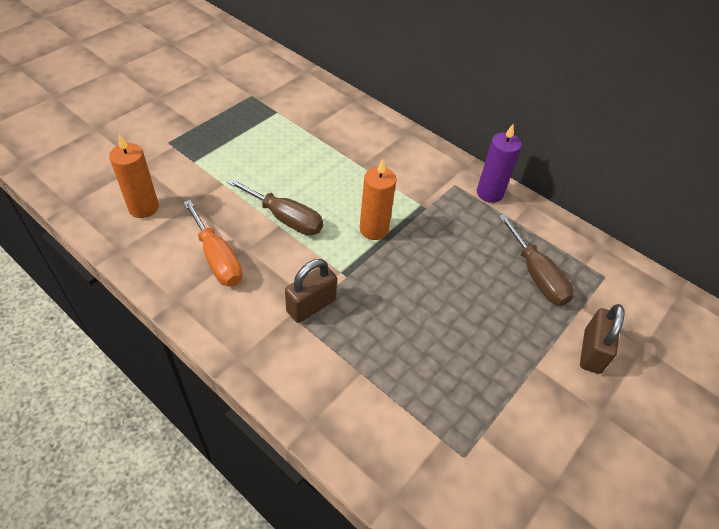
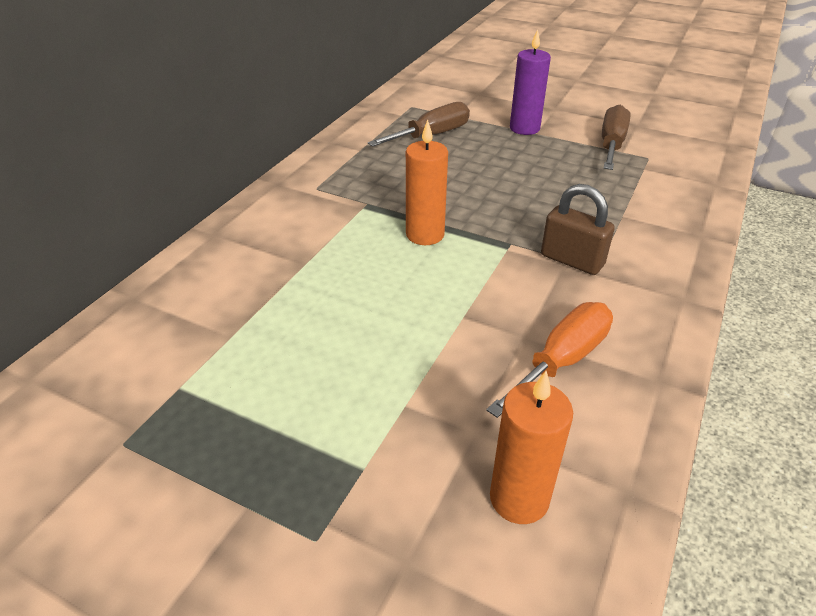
camera: 100 degrees left, 10 degrees down
(285, 218) = (447, 312): brown screwdriver -> brown screwdriver (611, 144)
(489, 193) = (323, 165): purple candle -> purple candle (524, 128)
(592, 351) = (500, 111): brown padlock -> none

